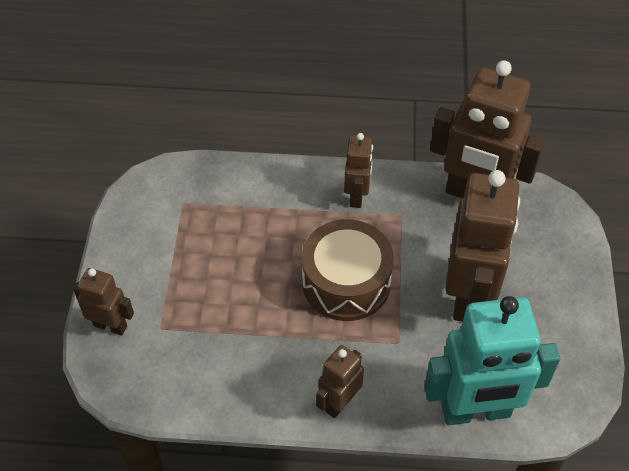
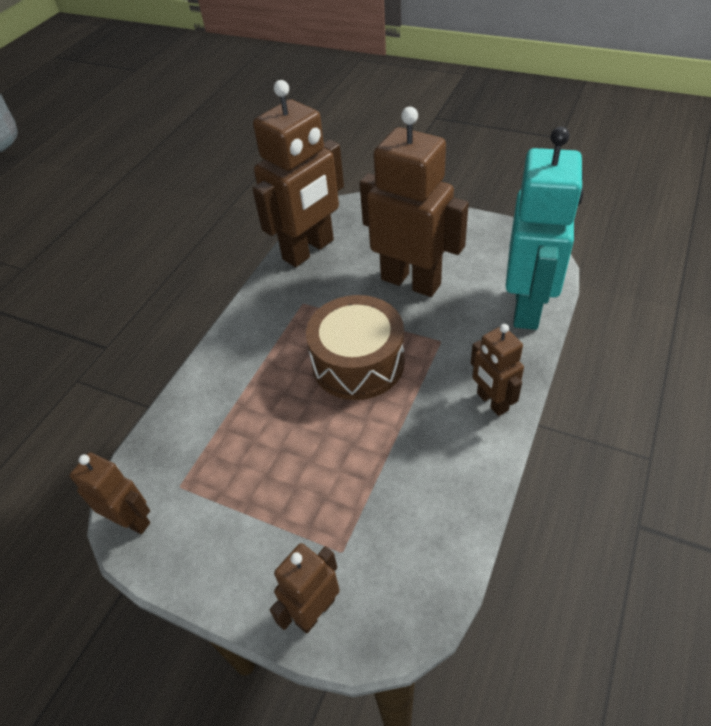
camera: 65 degrees left, 5 degrees down
(357, 196) = (263, 329): brown robot -> brown robot (132, 520)

